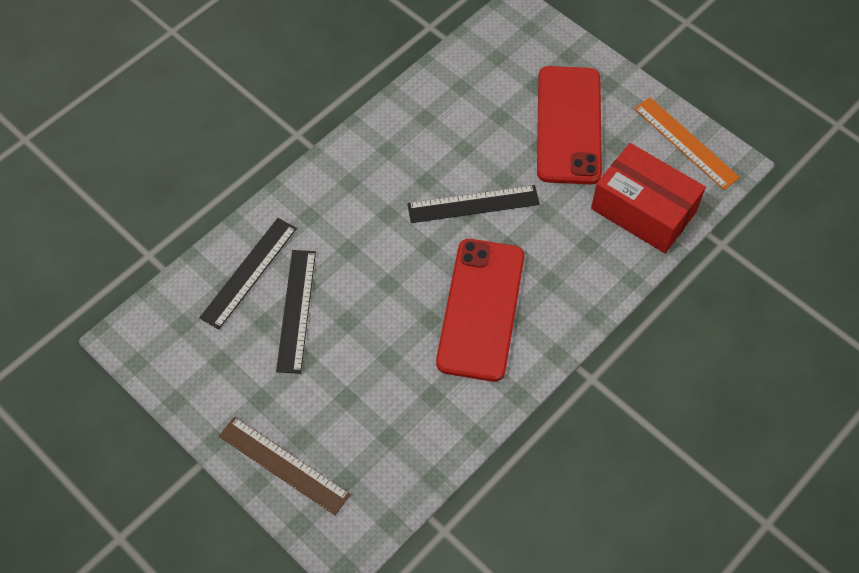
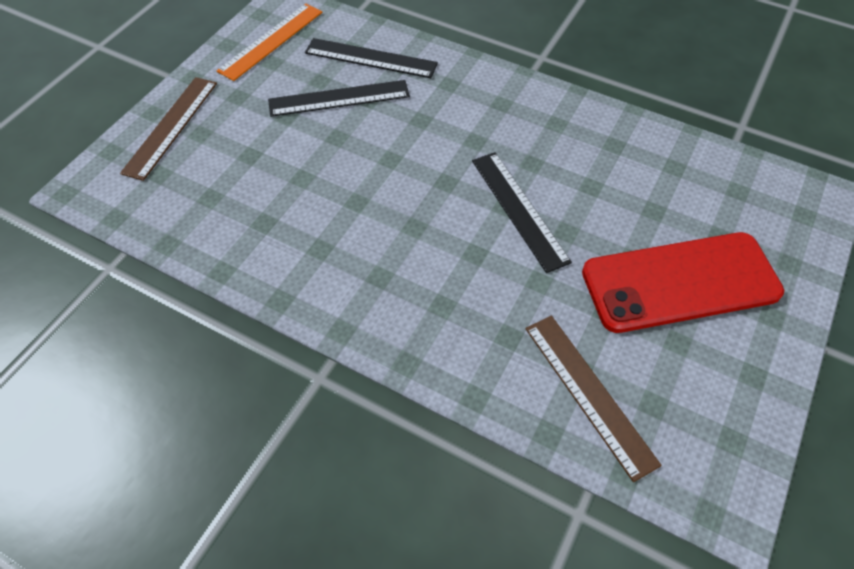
camera: 75 degrees right, 5 degrees down
(481, 309) = (382, 244): red phone -> none
(643, 210) = (589, 393): red box -> brown ruler
(685, 143) = (729, 431): orange ruler -> orange ruler (271, 41)

